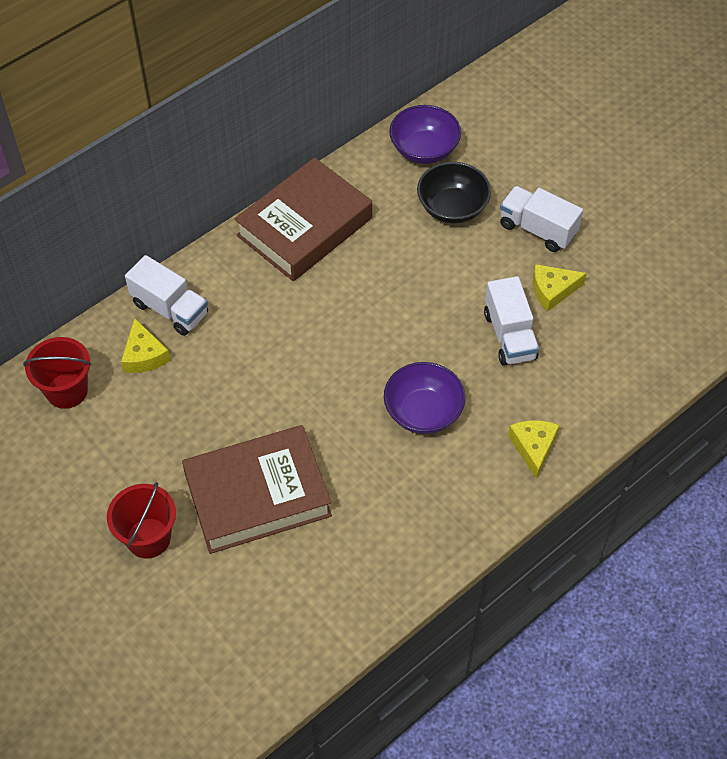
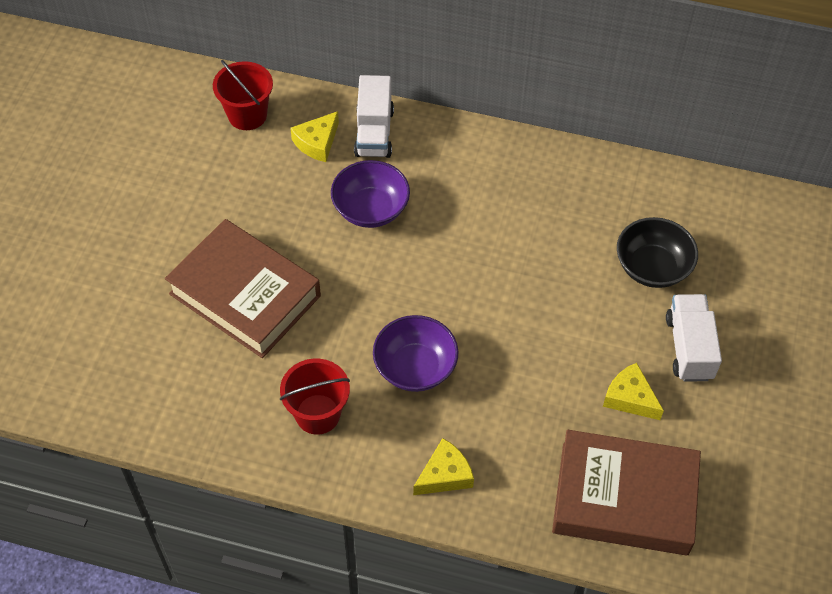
camera: 55 degrees right, 0 degrees up
(148, 538) = (155, 246): red bucket -> red bucket (317, 414)
(304, 227) = (533, 172): brown book -> brown book (624, 498)
(424, 149) = (697, 209): purple bowl -> purple bowl (370, 209)
(509, 335) = (550, 390): white truck -> none

